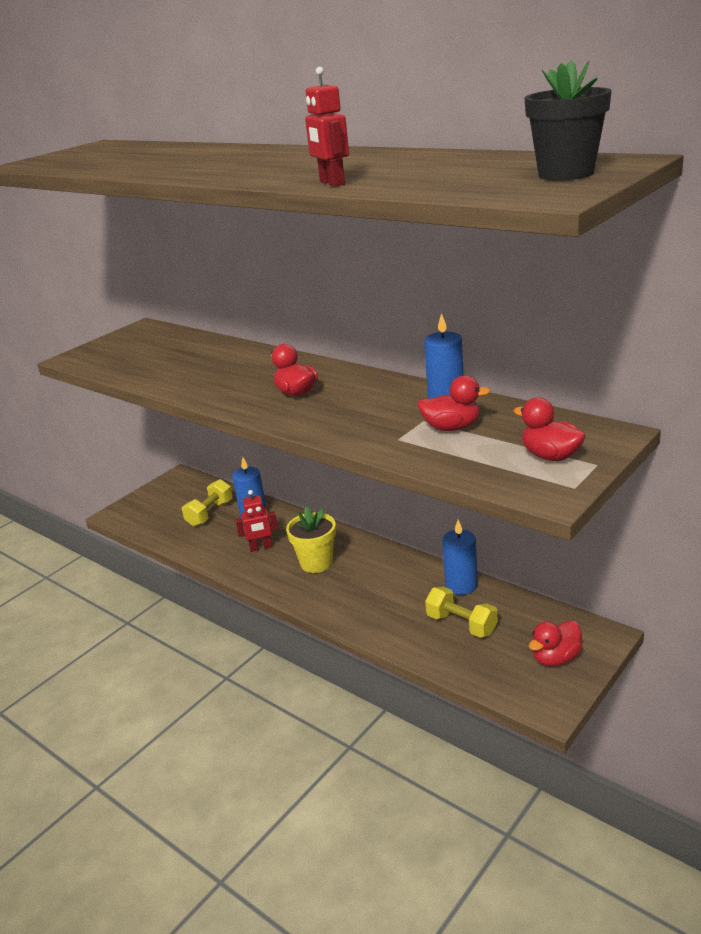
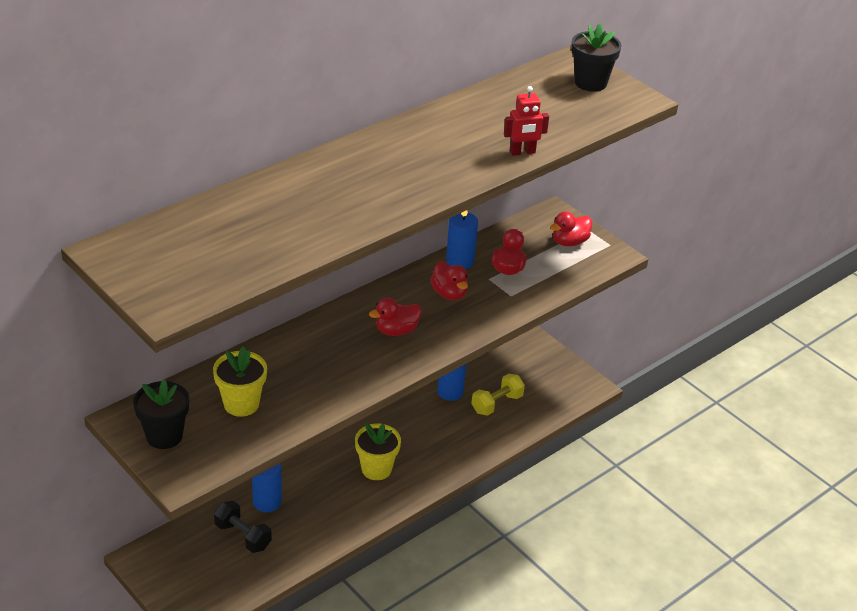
camera: 85 degrees left, 10 degrees up
(123, 342) = (164, 436): none -> black flower pot
(166, 357) = (241, 404): none -> yellow flower pot
(210, 513) = (243, 536): yellow dumbbell -> black dumbbell
(261, 547) = (331, 503): red robot -> none
(555, 658) = (549, 370): red duck -> red duck (449, 293)

